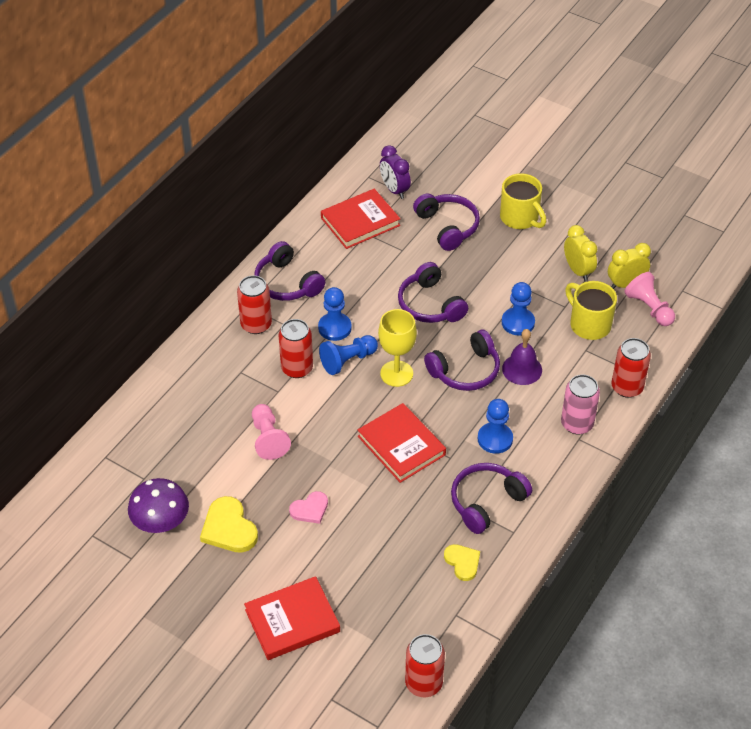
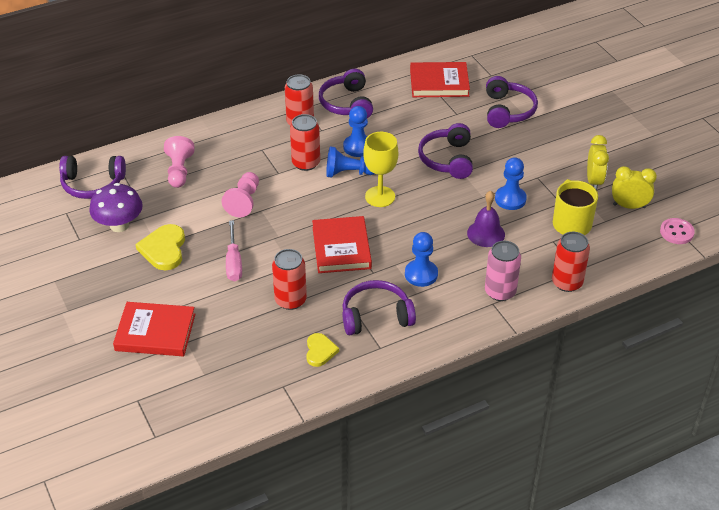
camera: 30 degrees right, 5 degrees down
(310, 509) = (234, 262): pink heart -> pink screwdriver
(394, 190) = (485, 71): purple clock -> none
(423, 683) = (216, 423): red can -> red can (290, 300)
(465, 370) = (437, 216): purple headphones -> purple headphones (92, 184)
(520, 218) = (574, 126): yellow mug -> none
(649, 308) = (636, 232): pink pawn -> pink pawn (179, 171)
(683, 293) = (676, 232): none -> pink button

